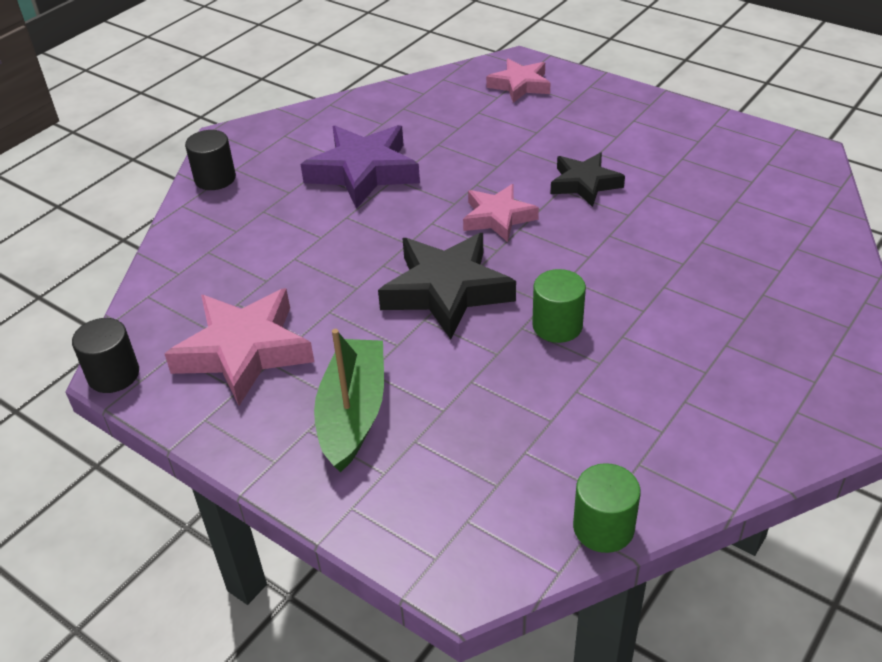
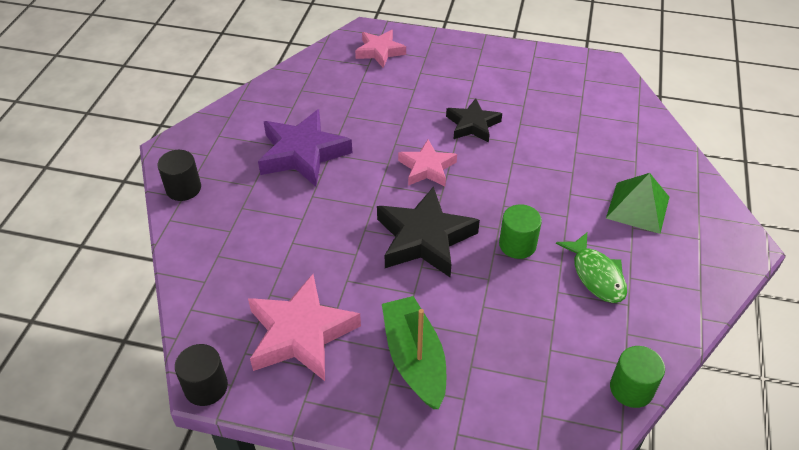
camera: 25 degrees left, 5 degrees up
(639, 386) = (596, 275): none -> green fish
(748, 323) = (638, 207): none -> green pyramid

